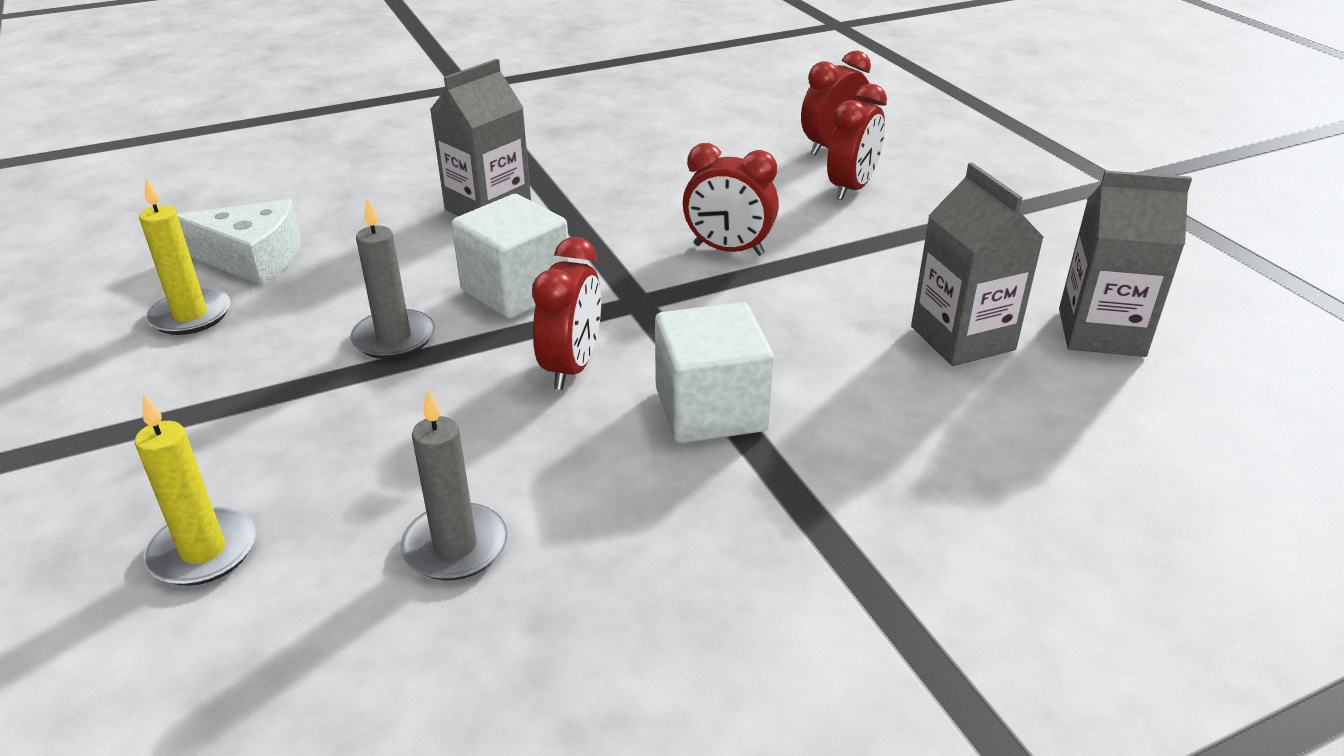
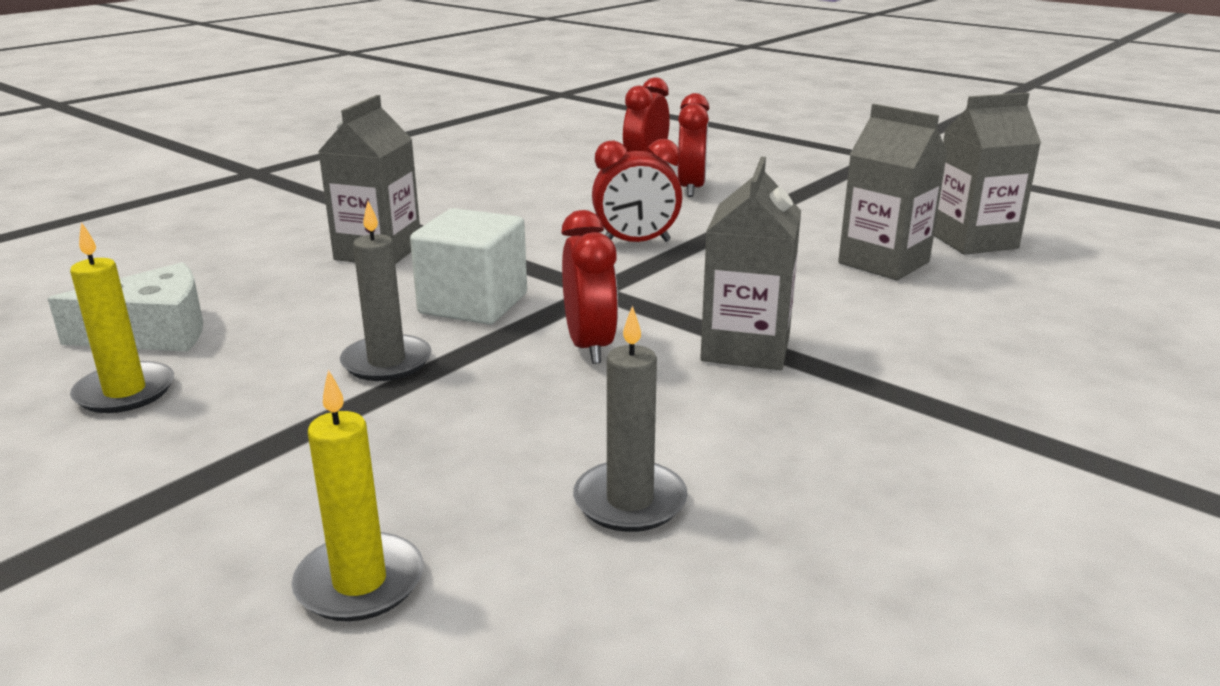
camera: 25 degrees left, 10 degrees down
(710, 410) = (746, 348): white cube -> grey carton

